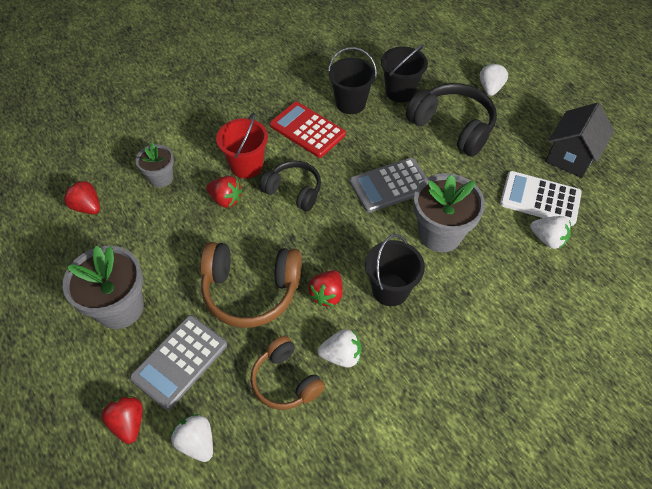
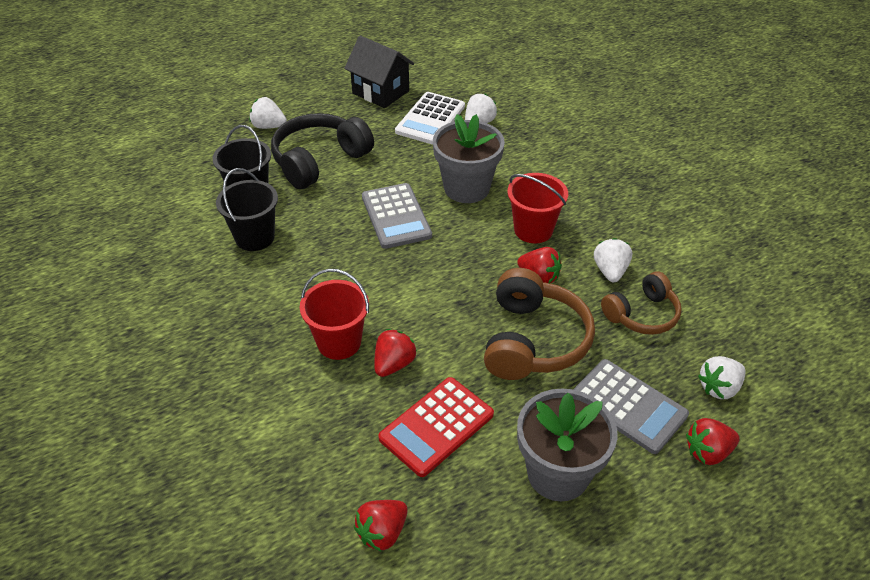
camera: 85 degrees left, 10 degrees down
(161, 178) = (342, 439): grey flower pot -> none
(293, 191) = (390, 298): black headphones -> none
(307, 130) = (290, 280): red calculator -> red calculator (436, 426)
(390, 290) = (533, 230): black bucket -> red bucket

